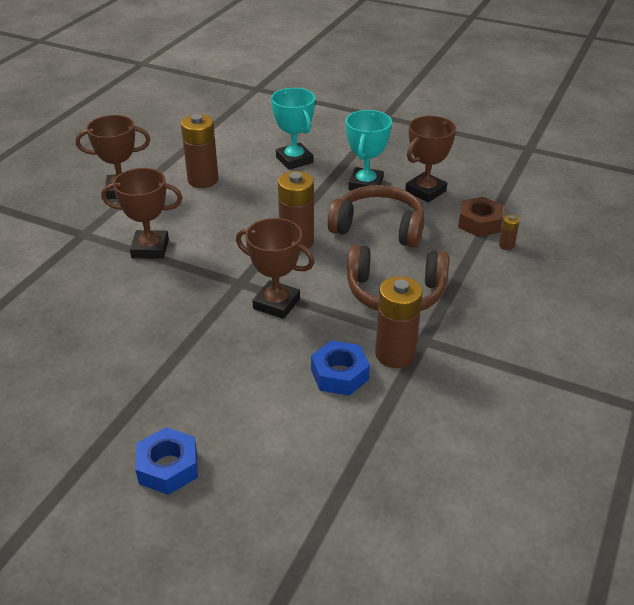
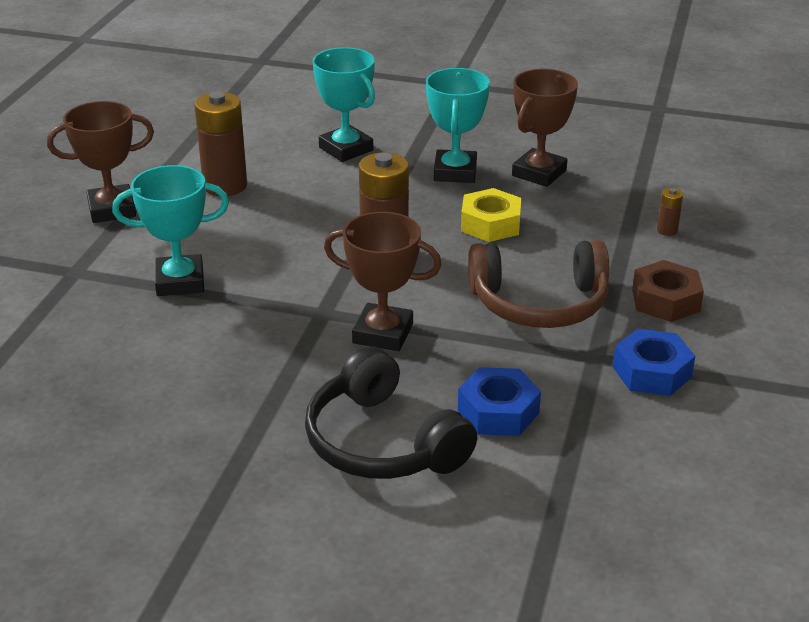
camera: 10 degrees left, 5 degrees down
(150, 249) = (180, 281): brown trophy -> turquoise trophy
(168, 467) = (302, 554): blue nut -> blue nut (652, 372)
(250, 388) = (383, 442): none -> black headphones
(378, 227) = (490, 224): brown headphones -> yellow nut
(395, 354) = (564, 378): brown battery -> none
(479, 223) = (623, 206): brown nut -> brown nut (665, 300)

